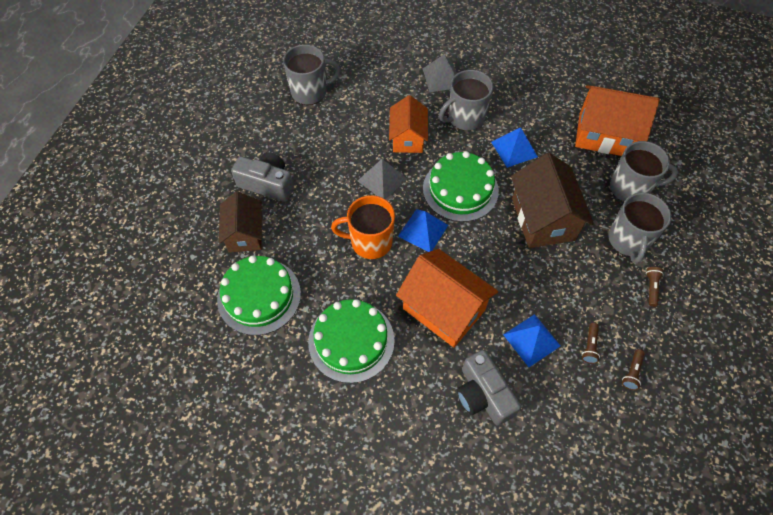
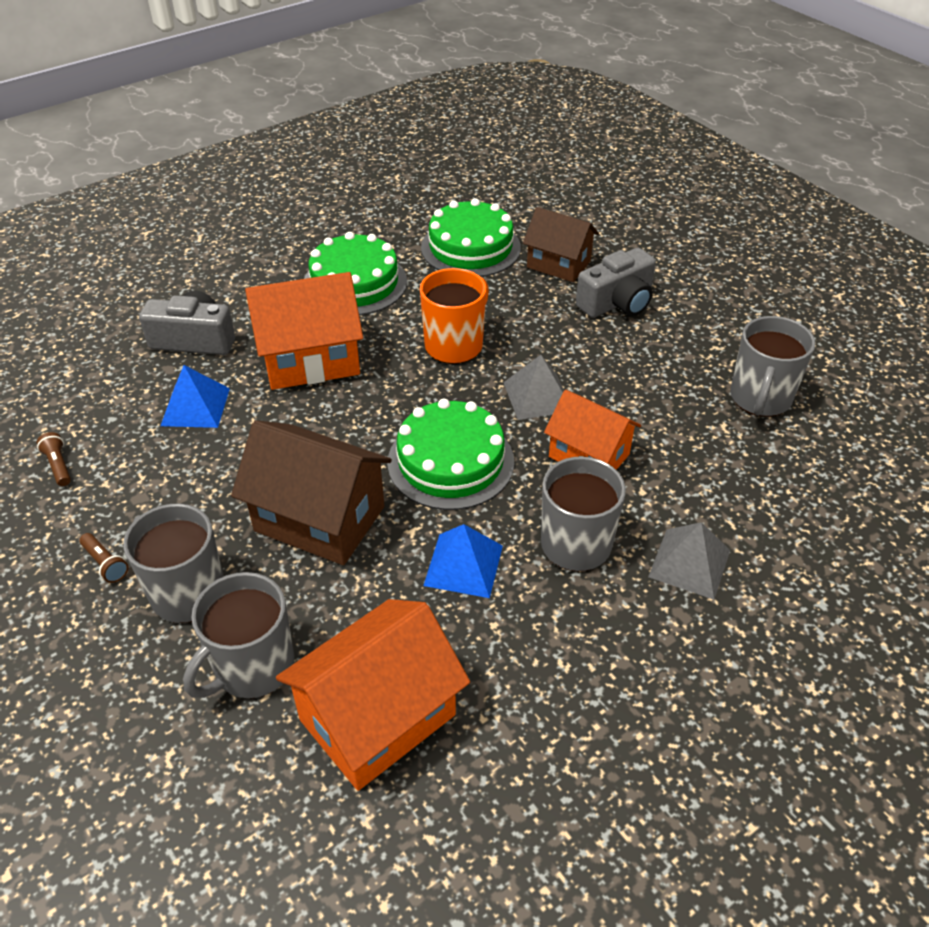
camera: 125 degrees right, 15 degrees down
(423, 230) = (425, 394): blue pyramid -> none
(590, 346) = (127, 450): brown flashlight -> none

